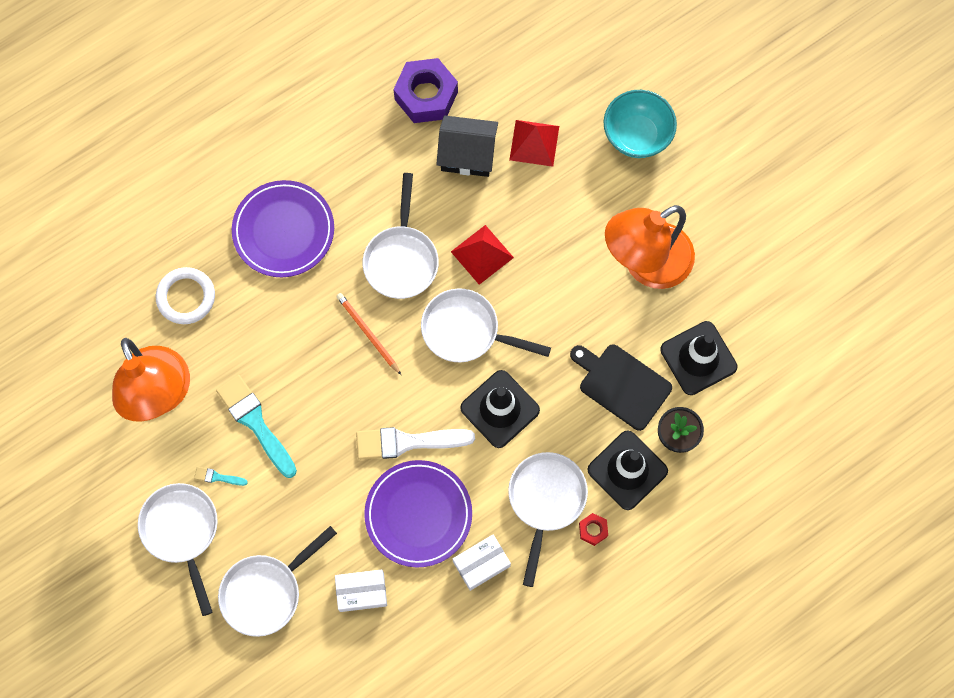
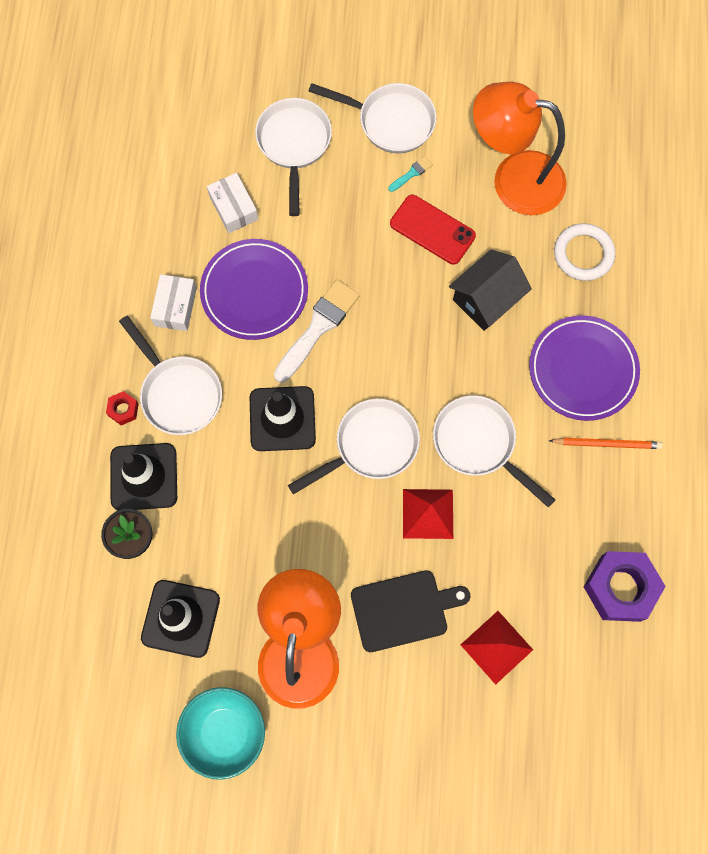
camera: 130 degrees right, 0 degrees up
(255, 422) = (432, 230): turquoise brush -> red phone
(361, 592) = (233, 208): white box -> white box turned 60 degrees counterclockwise
(368, 333) = (435, 367): orange pencil -> orange pencil (607, 443)
(467, 154) = (532, 577): black house -> black house (486, 299)
(621, 385) = (215, 533): black cutting board -> black cutting board (403, 609)
(637, 135) = (428, 749): turquoise bowl -> turquoise bowl (225, 732)

